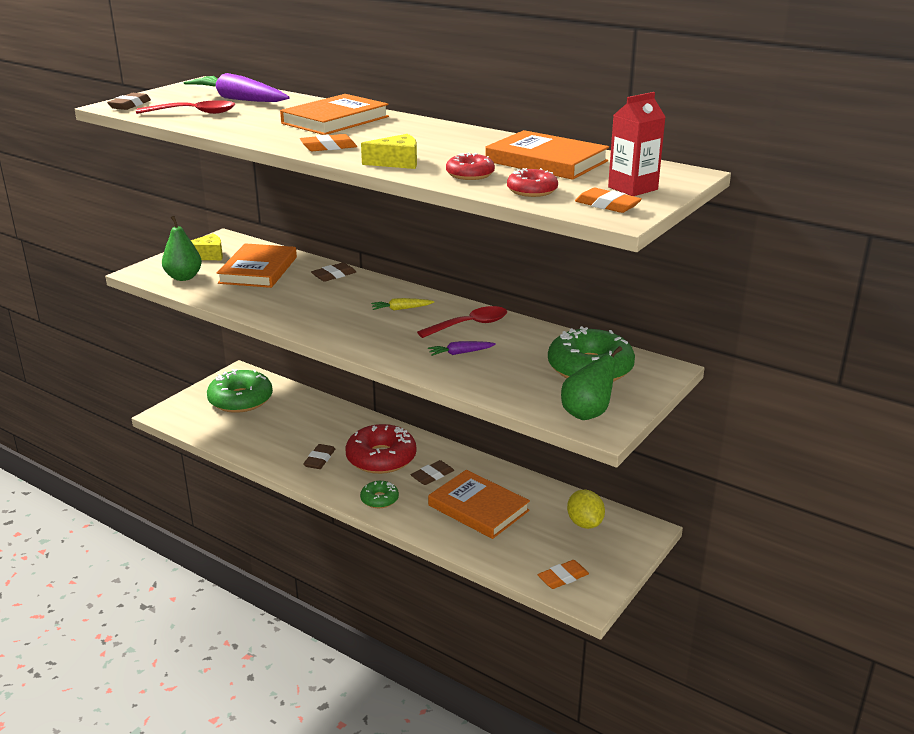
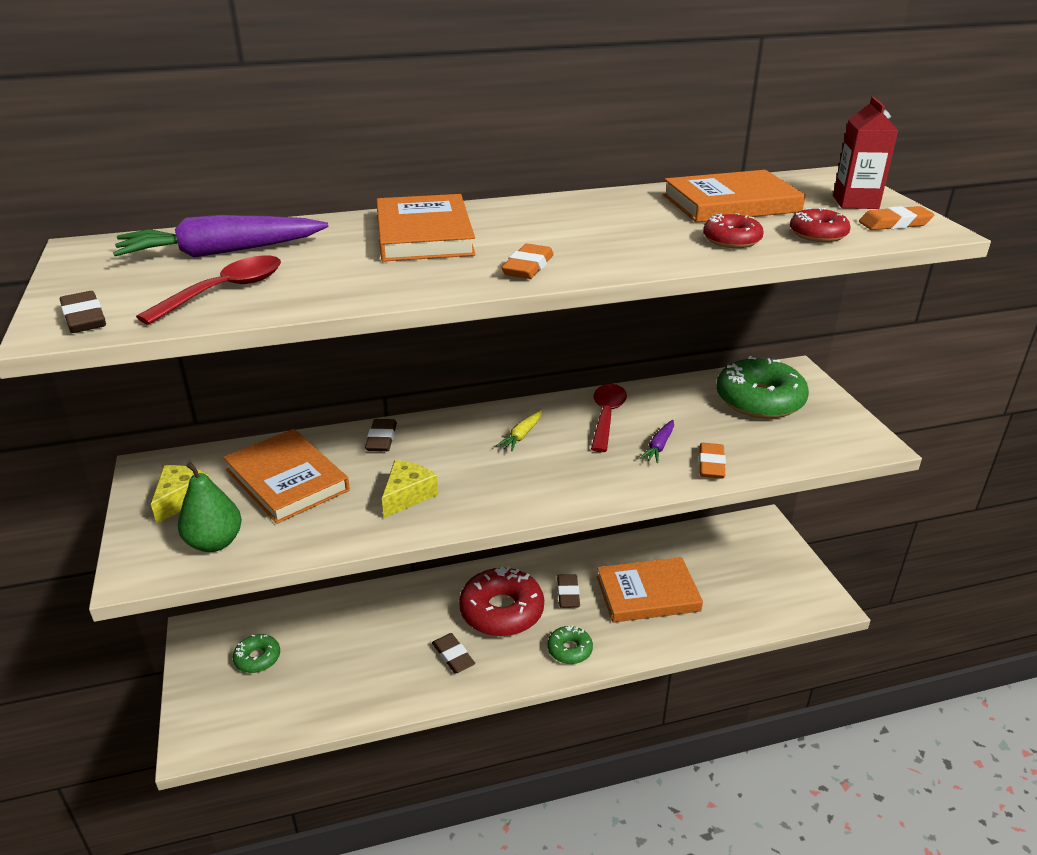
camera: 50 degrees left, 5 degrees up
(240, 400) = (257, 658): green donut -> green donut, size x0.51
(397, 162) = (642, 255): yellow cheese -> yellow cheese (407, 495)
(563, 577) = (789, 601): orange eraser -> orange eraser (711, 464)
(584, 523) = (726, 547): yellow lemon -> none
(587, 413) = (840, 438): green pear -> none

